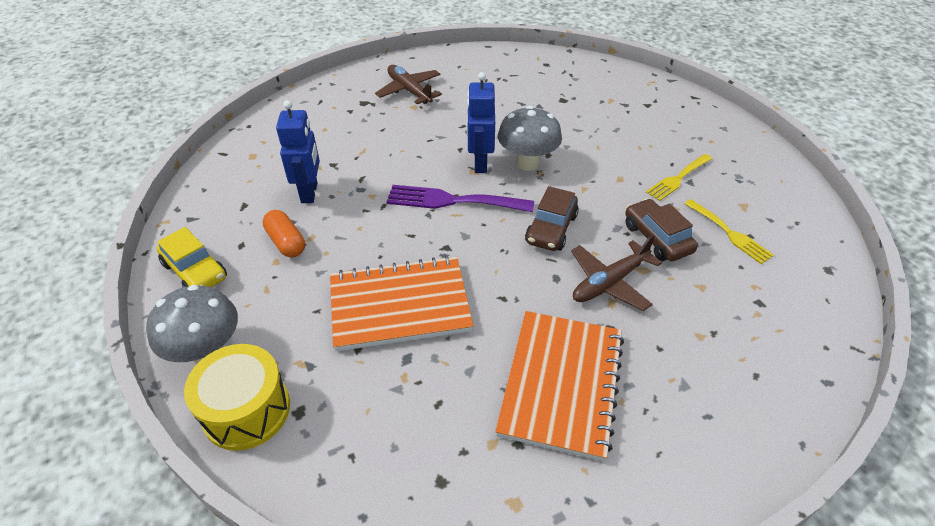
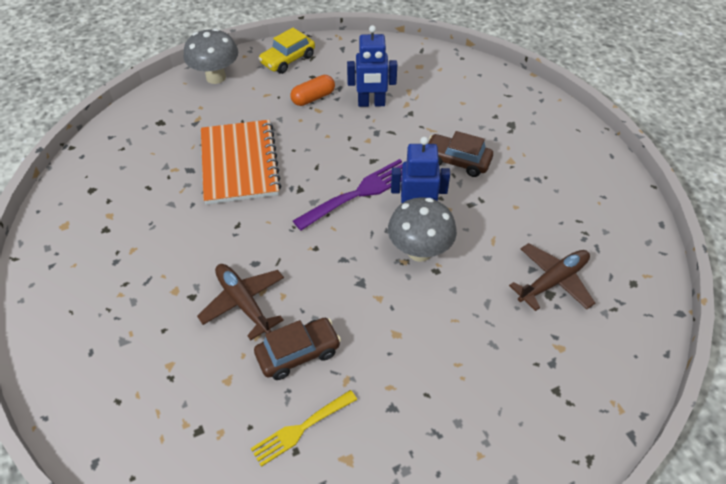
camera: 90 degrees right, 5 degrees up
(246, 410) = (167, 100): yellow drum -> none
(409, 91) = (540, 156): brown plane -> brown plane (553, 281)
(452, 201) = (360, 193): purple fork -> purple fork turned 45 degrees clockwise
(551, 229) = (318, 264): brown car -> brown car (457, 161)
(561, 384) = (145, 257): orange notebook -> none
(678, 179) = (397, 395): yellow fork -> none

